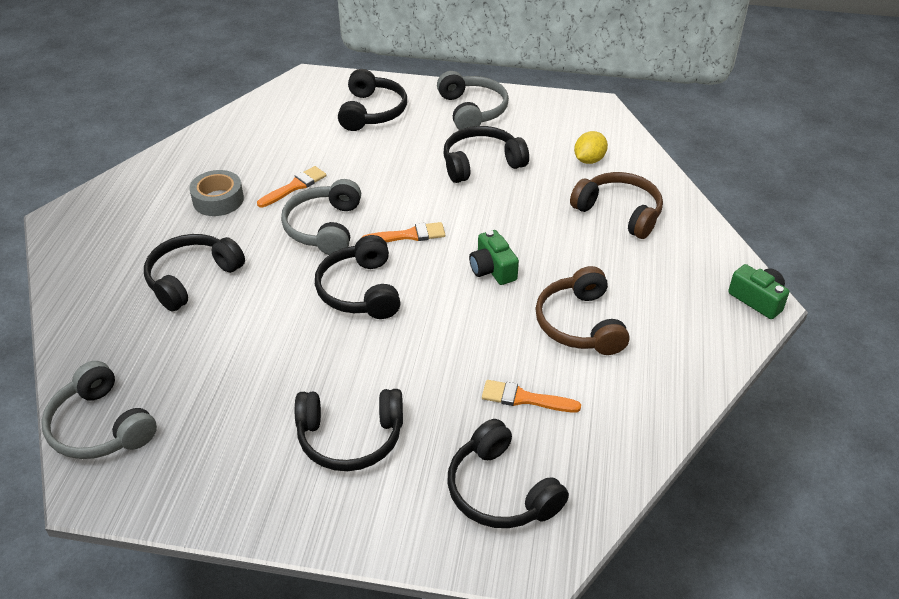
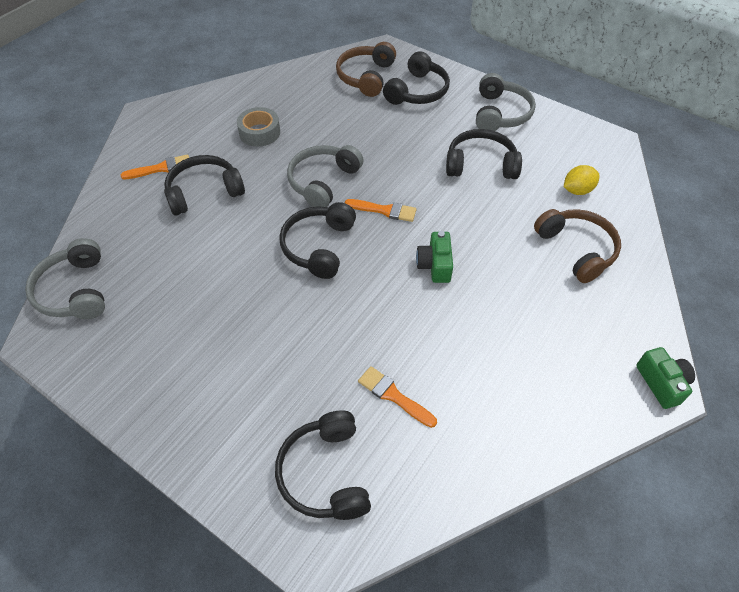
camera: 25 degrees right, 10 degrees up
(295, 186) = (321, 139): orange brush -> orange brush (161, 168)
(350, 438) = (237, 373): black headphones -> none
(580, 324) = (480, 344): brown headphones -> brown headphones (366, 77)

